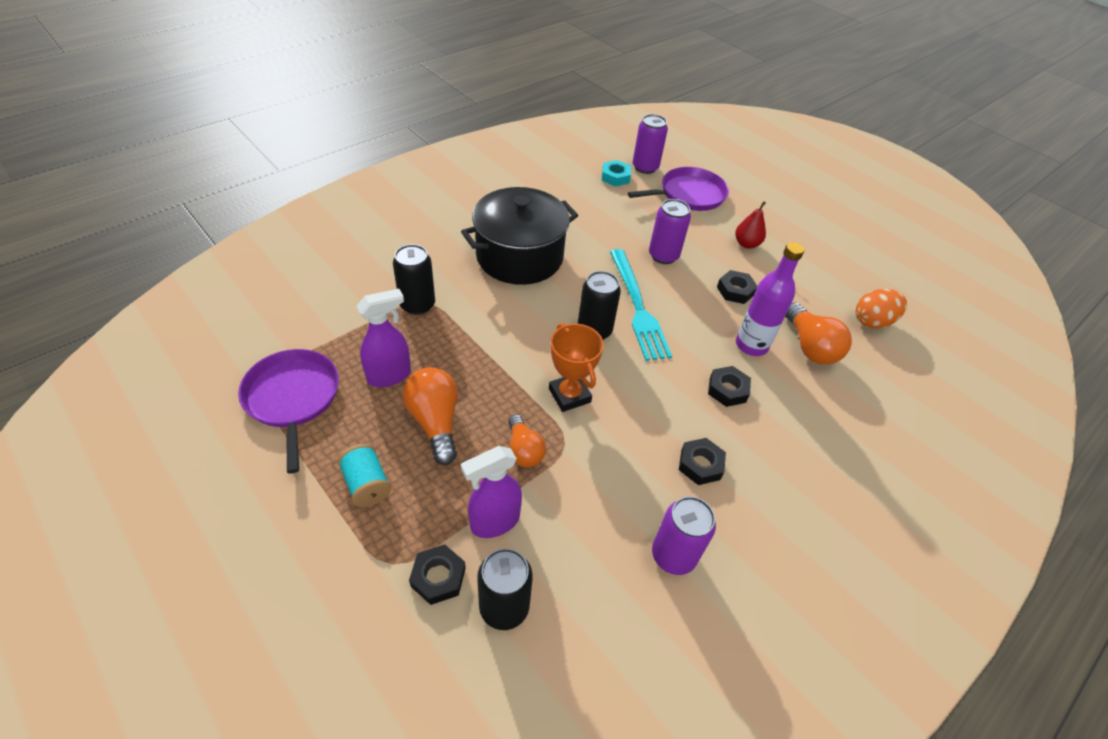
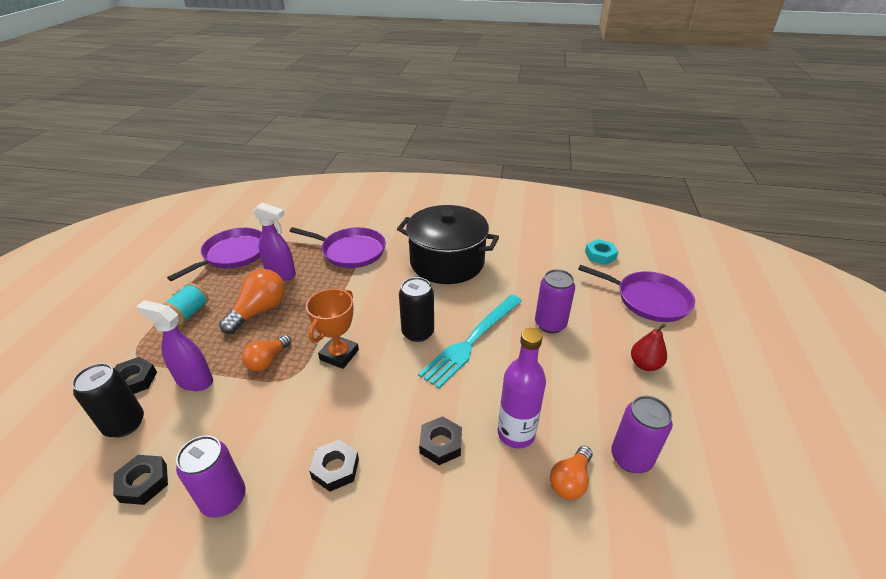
camera: 55 degrees right, 10 degrees down
(417, 305) = (350, 251): black can -> purple pan
(645, 167) = (638, 262): purple can -> purple can (631, 458)
(735, 291) = (572, 388): black nut -> black nut (144, 483)
(810, 347) = (570, 481): orange light bulb -> orange light bulb, size x0.65
(872, 321) = (683, 522): orange egg -> none

